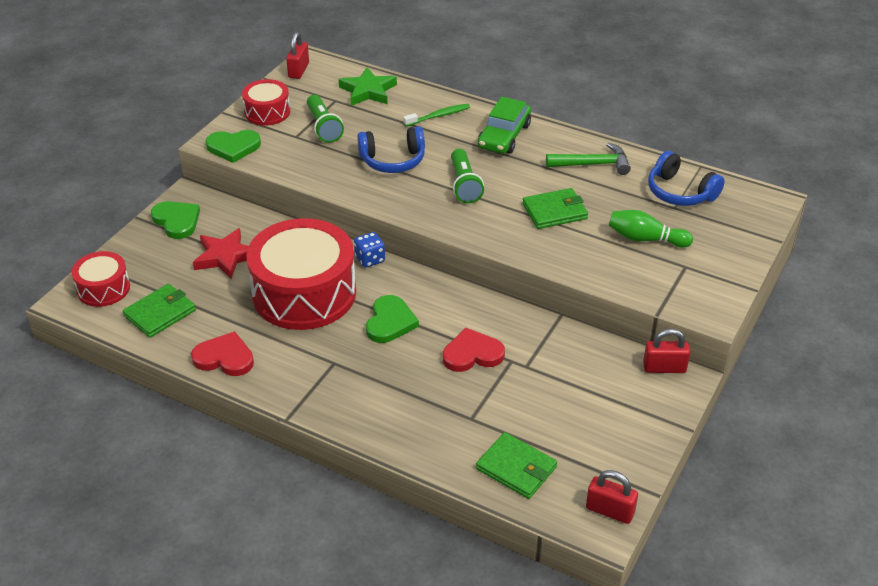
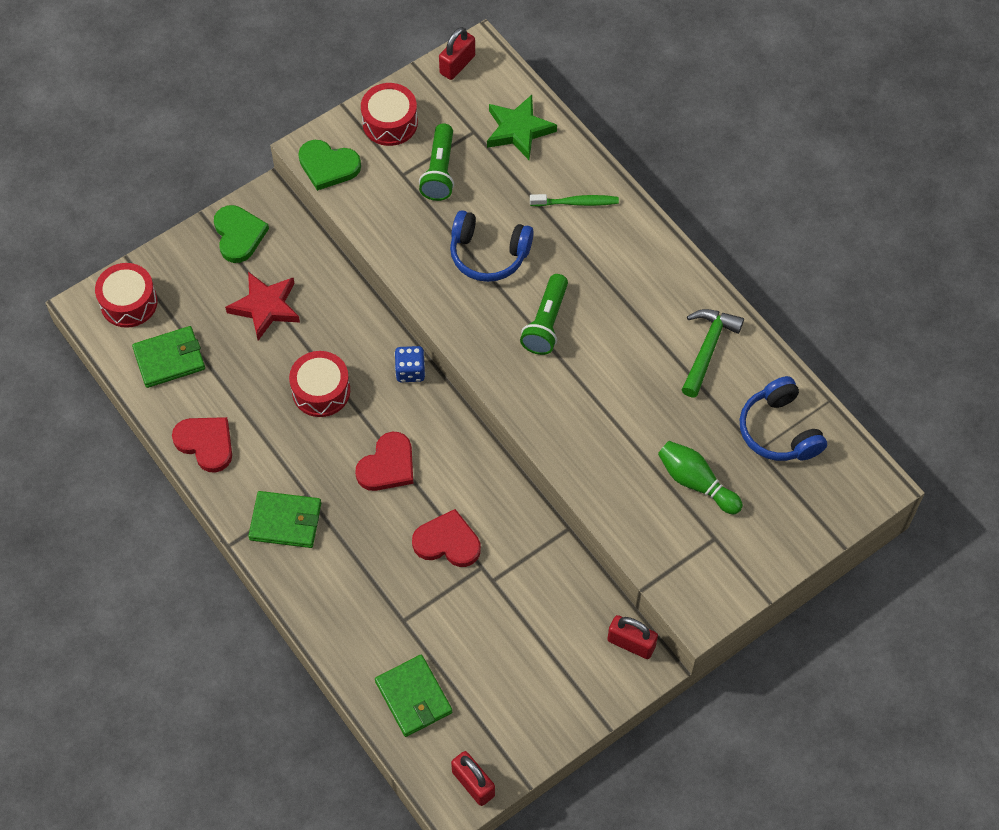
camera: 25 degrees right, 20 degrees up
(304, 293) = (321, 391): red drum -> red drum, size x0.50
(390, 322) = (387, 465): green heart -> red heart
(504, 136) = (632, 264): green car -> none
(554, 211) = (622, 402): green wallet -> green wallet (285, 521)
(593, 164) = (707, 348): green hammer -> green hammer turned 90 degrees counterclockwise

